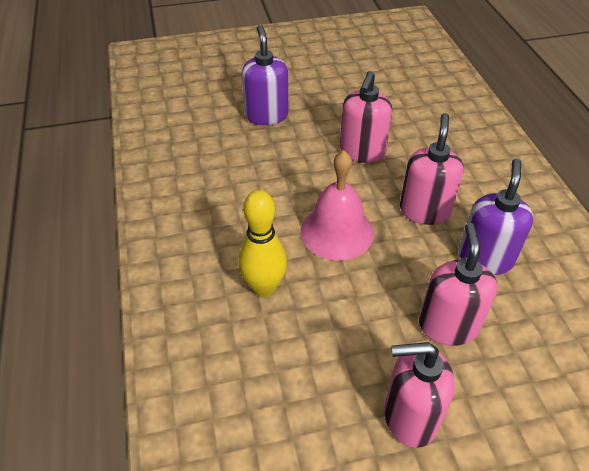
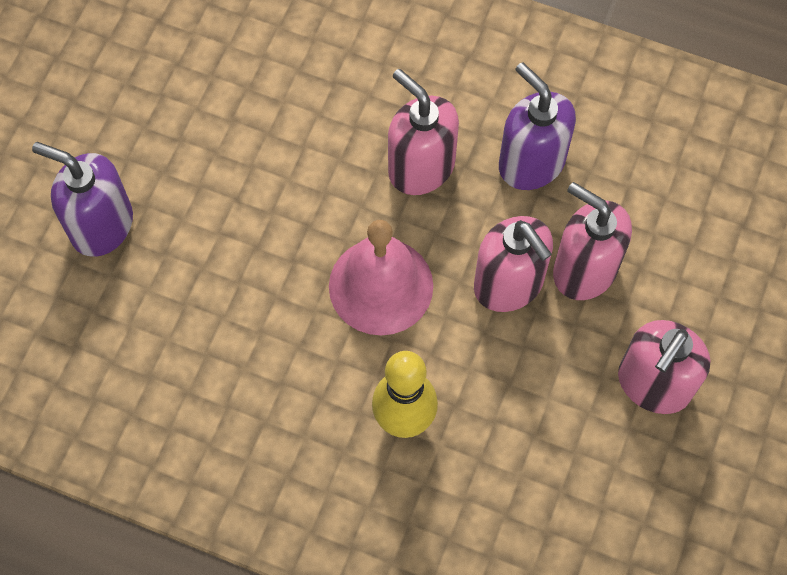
camera: 55 degrees left, 20 degrees up
(362, 152) = (271, 160): pink soap dispenser -> pink soap dispenser (509, 284)

